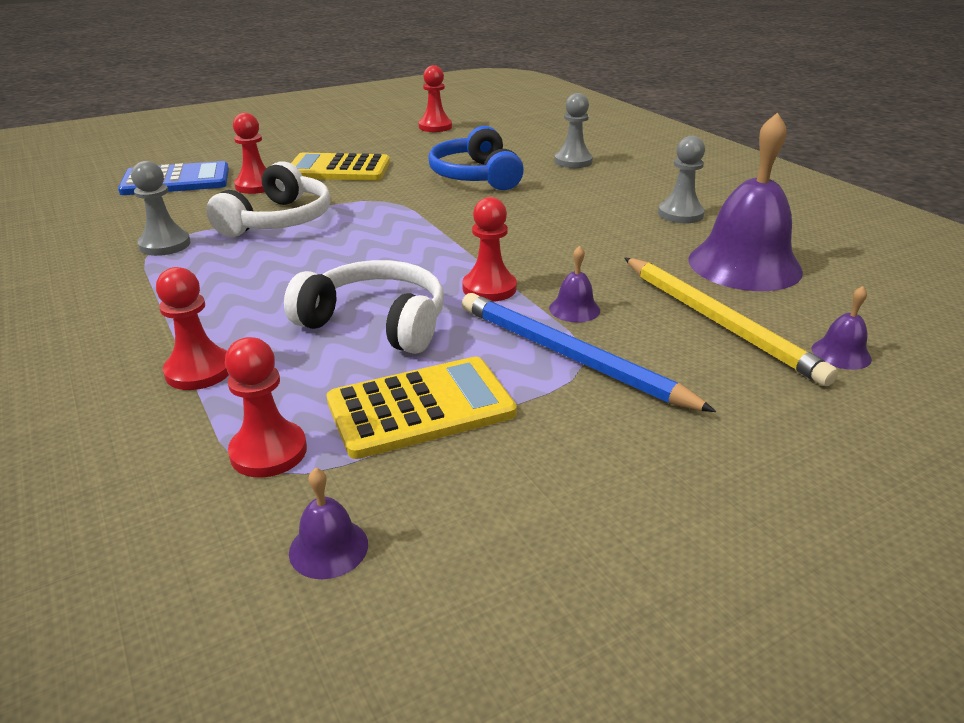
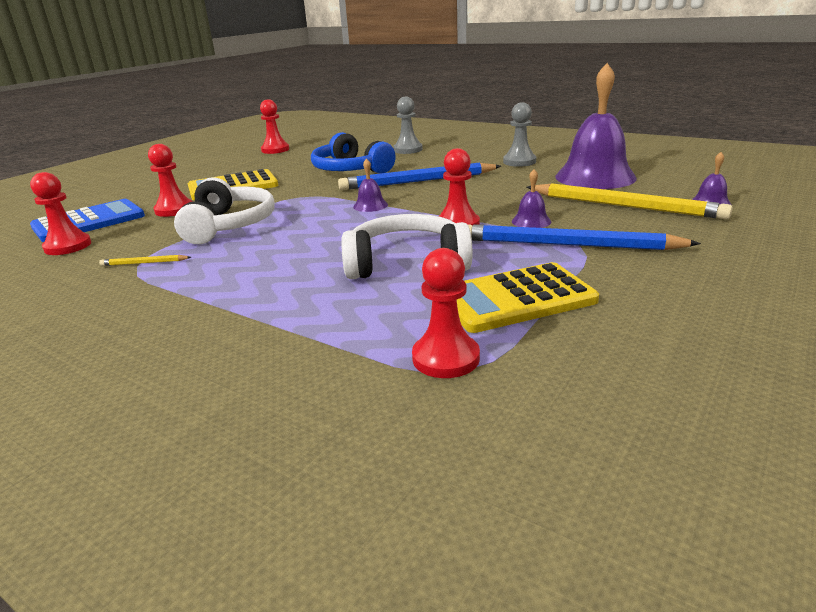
camera: 25 degrees left, 5 degrees down
(165, 245) = (144, 263): grey pawn -> yellow pencil
(199, 371) = (307, 330): red pawn -> red pawn (68, 246)
(328, 548) = (580, 395): purple bell -> purple bell (370, 205)
(421, 408) = (516, 299): yellow calculator -> yellow calculator turned 150 degrees counterclockwise
(526, 212) = (418, 181): none -> blue pencil

